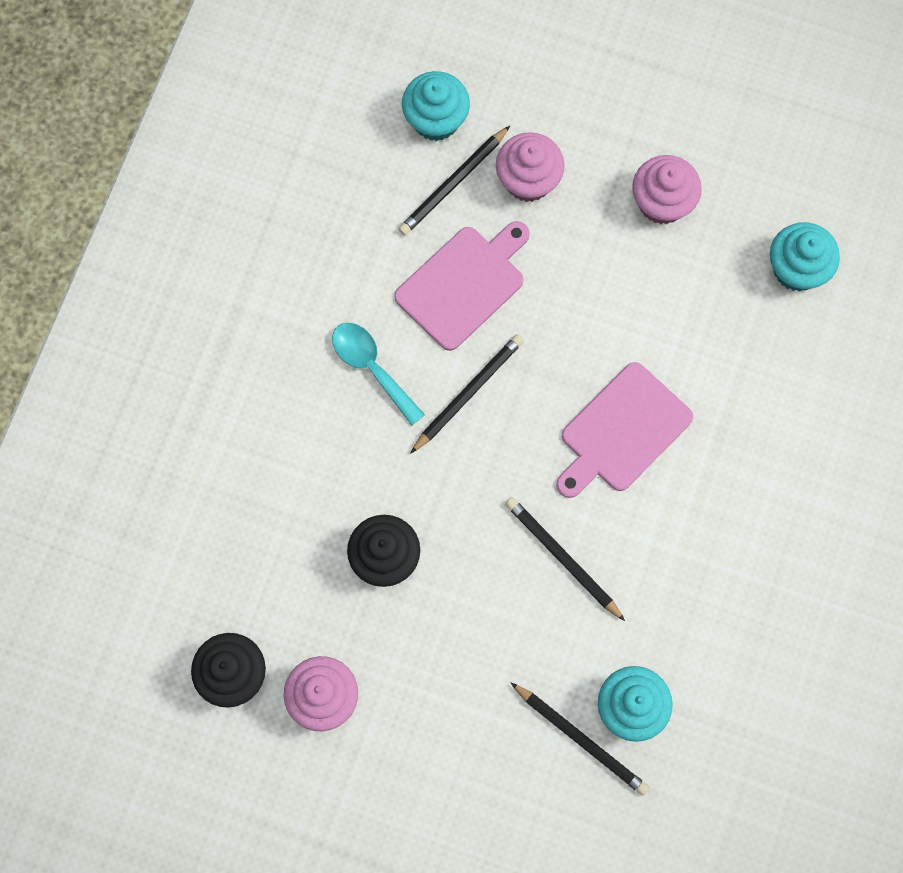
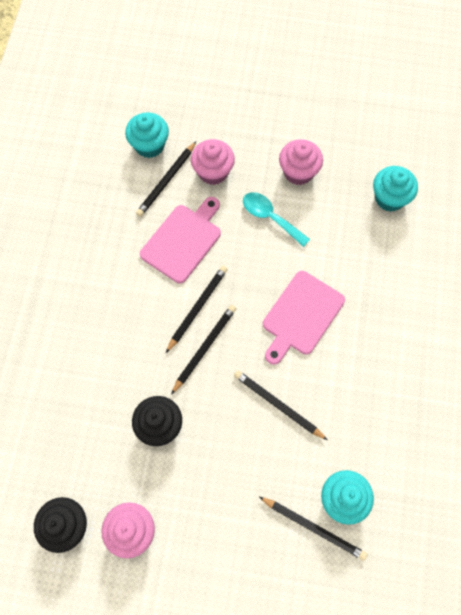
camera: 10 degrees left, 5 degrees down
(372, 368) = (132, 302): turquoise spoon -> turquoise spoon (270, 217)
(469, 456) = (204, 348): none -> black pencil

